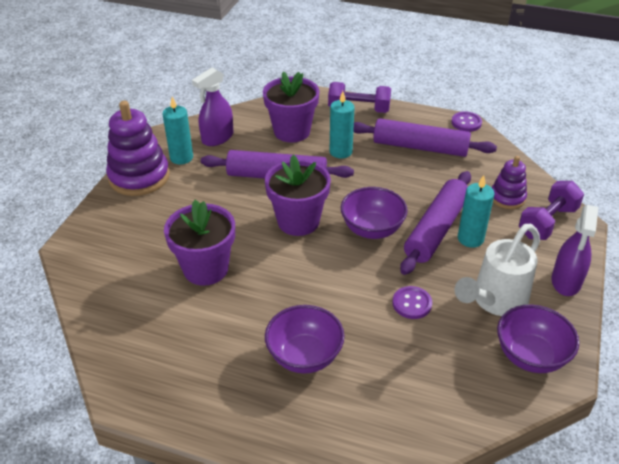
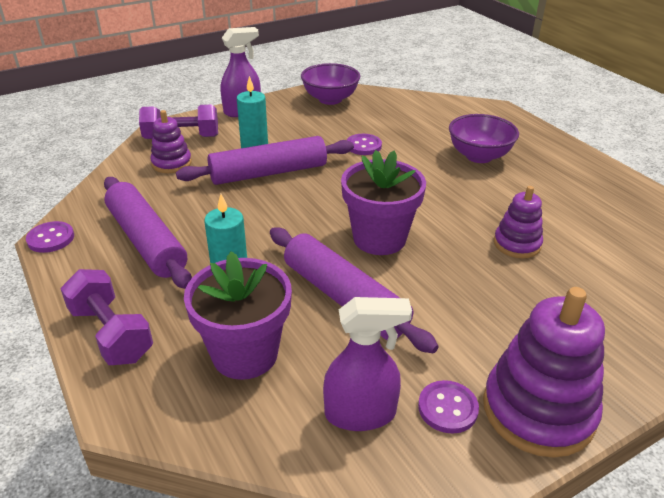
camera: 140 degrees left, 5 degrees down
(181, 157) = (447, 408): turquoise candle -> purple button
(206, 269) = (517, 244): purple flower pot -> purple stacking toy
(372, 229) = (320, 198): purple bowl -> none
(494, 301) = (306, 123): white watering can -> none

